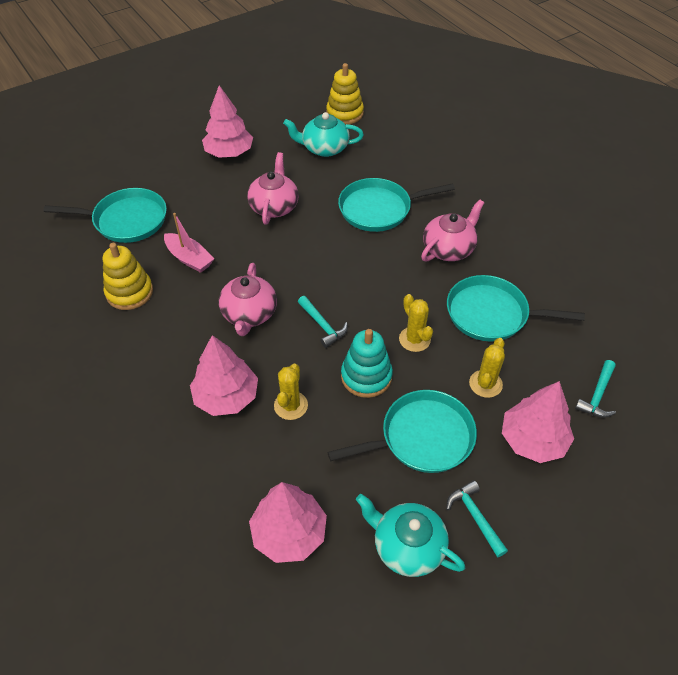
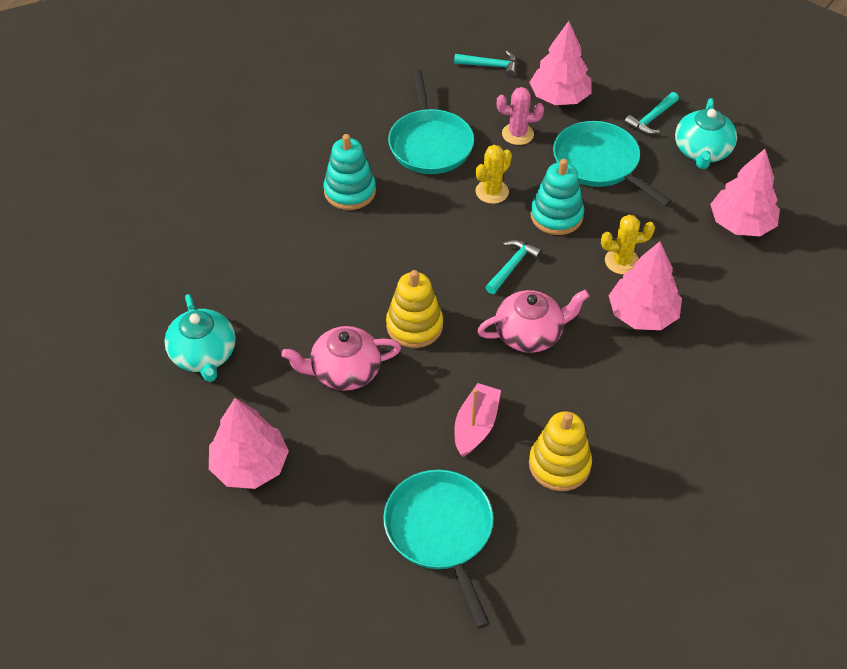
camera: 110 degrees left, 0 degrees up
(344, 113) = (113, 355): yellow stacking toy -> yellow stacking toy (414, 326)
(379, 209) = (308, 266): turquoise pan -> none
(449, 248) = (350, 191): pink teapot -> turquoise stacking toy
(485, 384) = (517, 134): yellow cactus -> pink cactus

